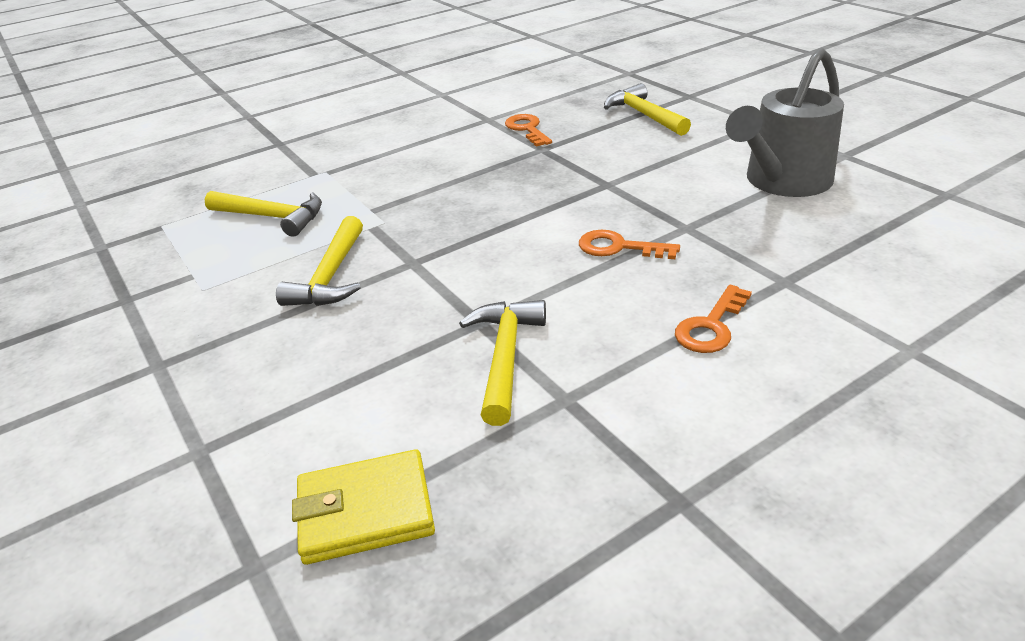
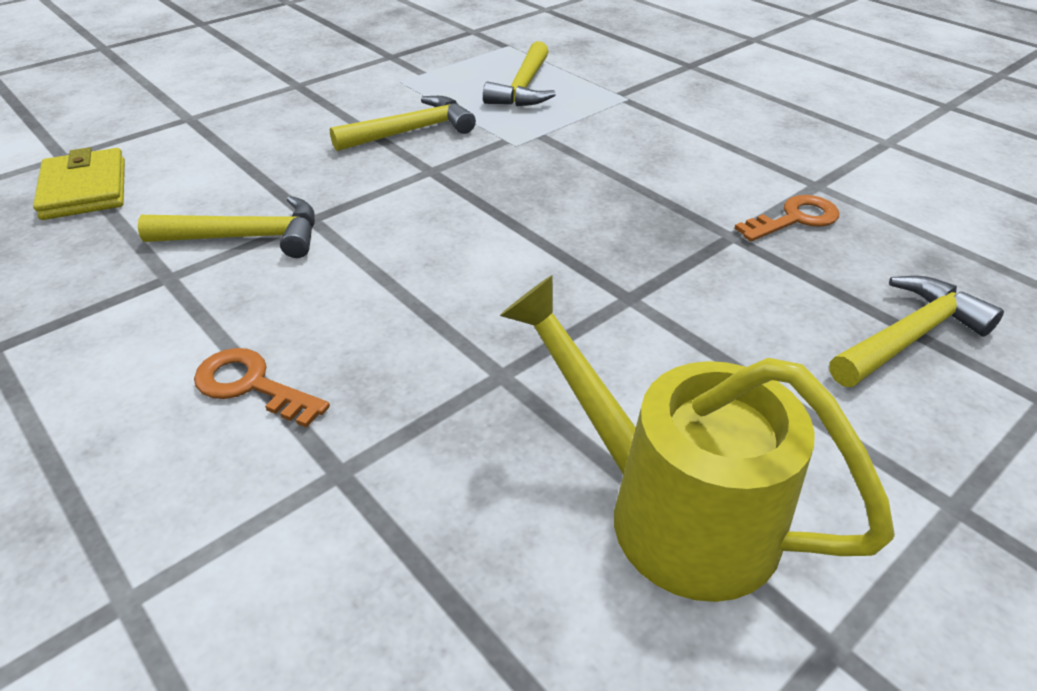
camera: 80 degrees right, 5 degrees up
(331, 276) = (411, 131): yellow hammer -> yellow hammer turned 150 degrees clockwise
(618, 247) = (448, 309): orange key -> none
(782, 182) = (671, 510): grey watering can -> yellow watering can

